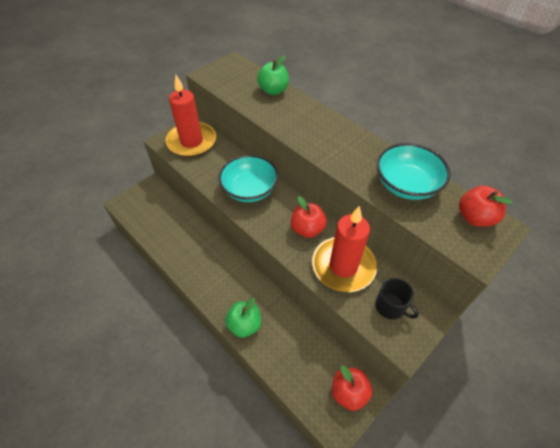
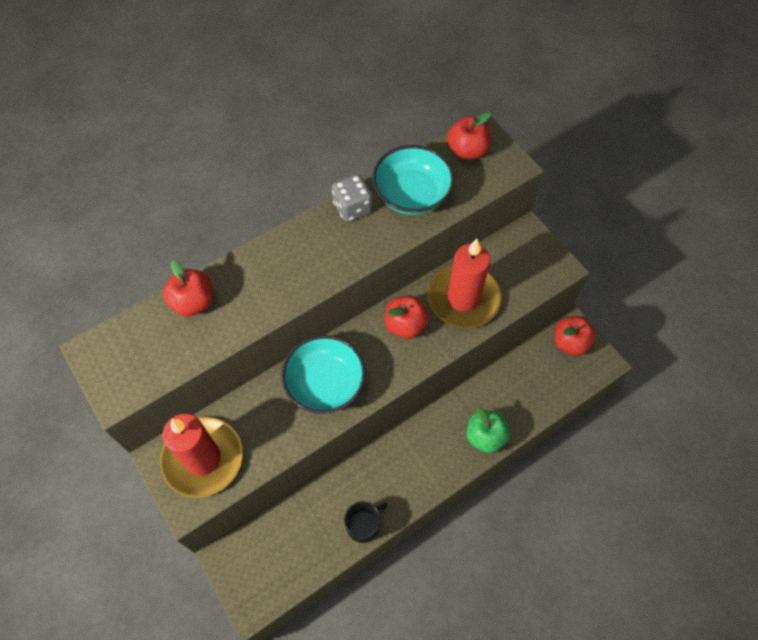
camera: 80 degrees left, 10 degrees up
(273, 90) = (193, 302): green apple -> red apple
(376, 151) = (352, 208): none -> grey dice
(391, 306) = (517, 266): black mug -> black mug (364, 525)

